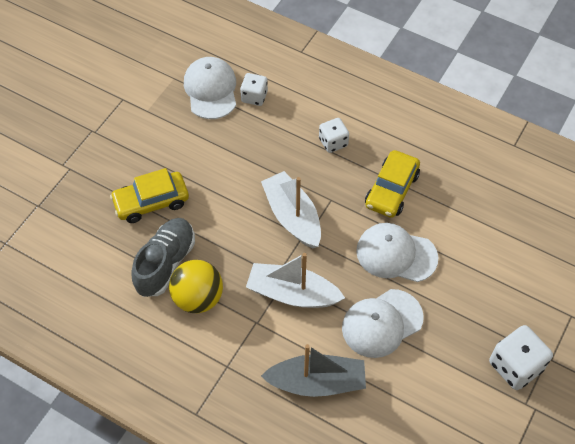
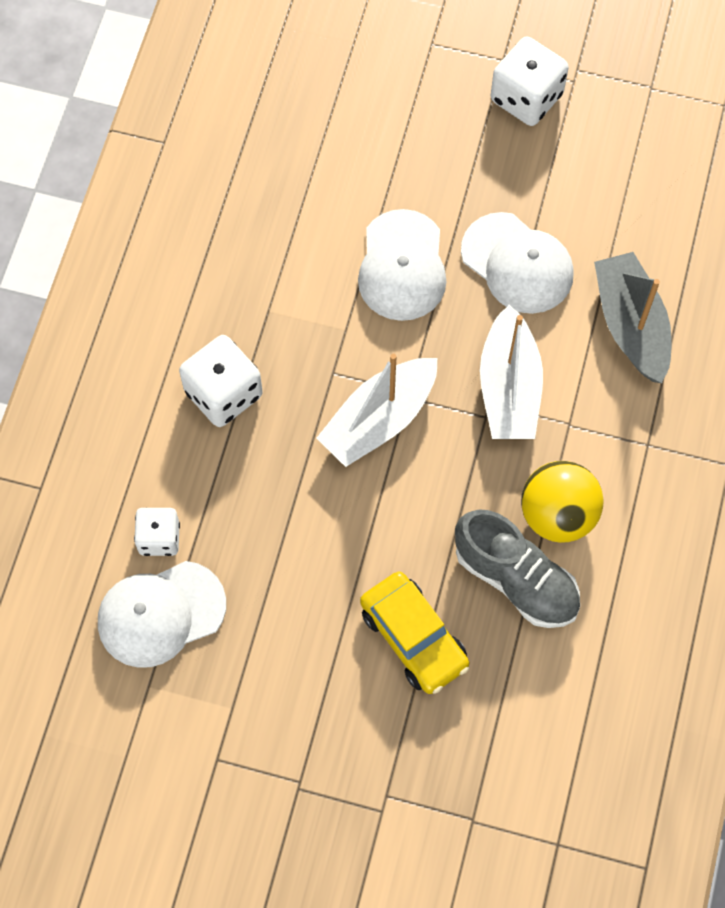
camera: 105 degrees left, 10 degrees up
(165, 263) = (516, 579): grey shoe -> grey shoe turned 150 degrees counterclockwise
(333, 142) = (223, 393): white dice -> white dice, size x1.57
(391, 190) = (292, 292): yellow car -> none

